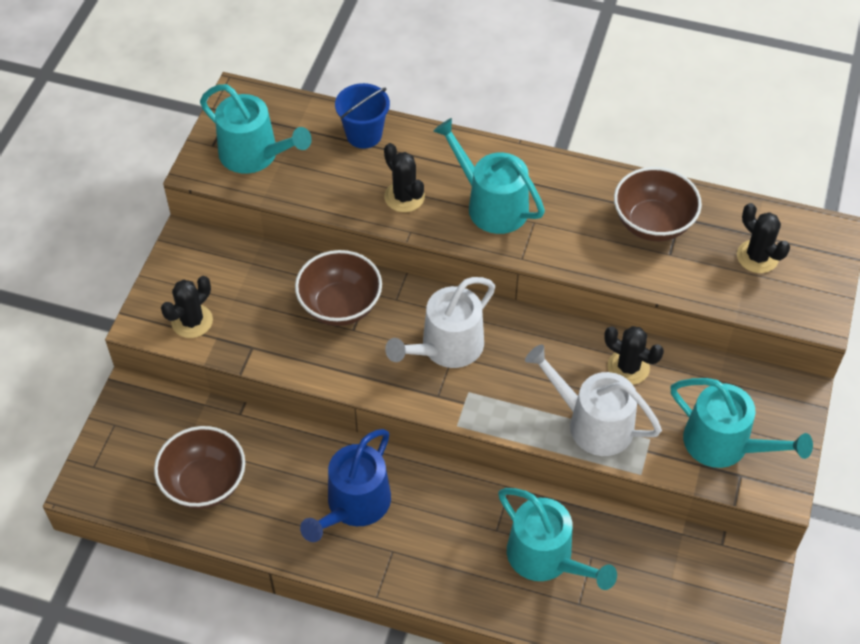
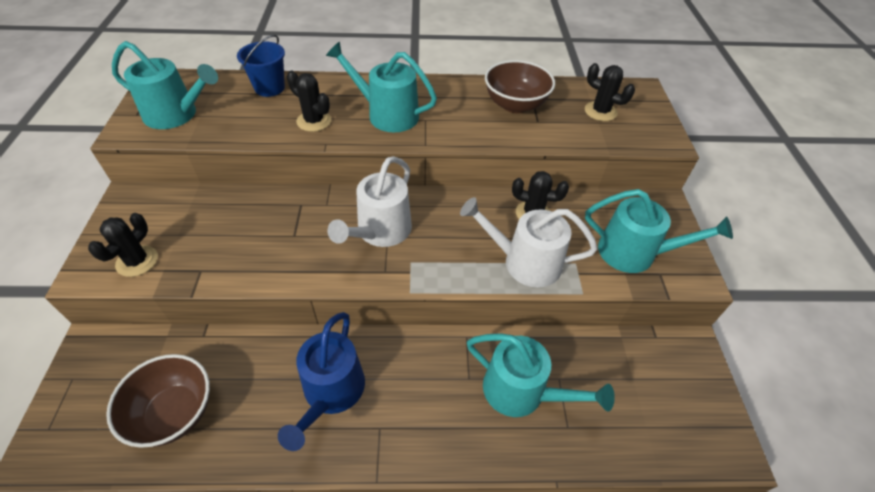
camera: 20 degrees left, 5 degrees down
(340, 306) = (278, 219): brown bowl -> none

